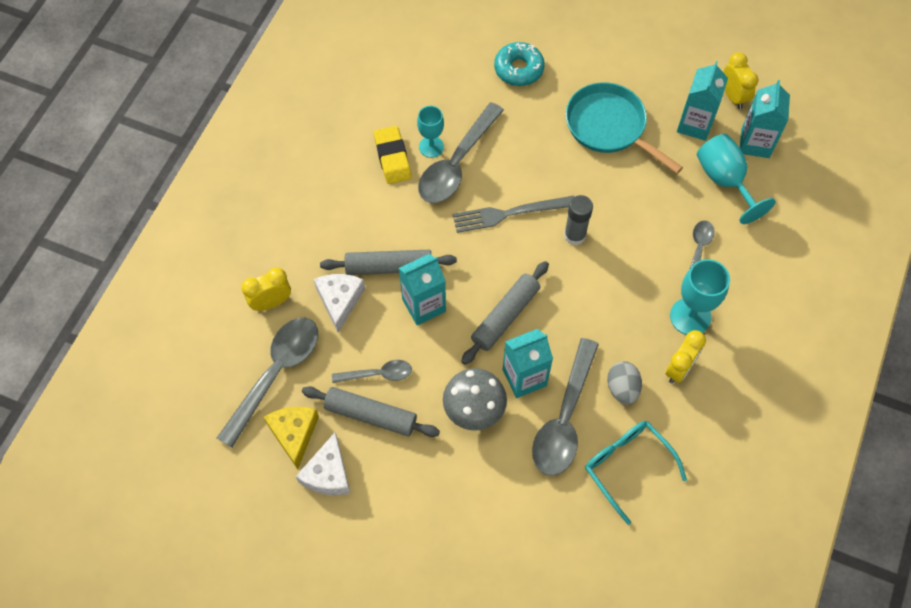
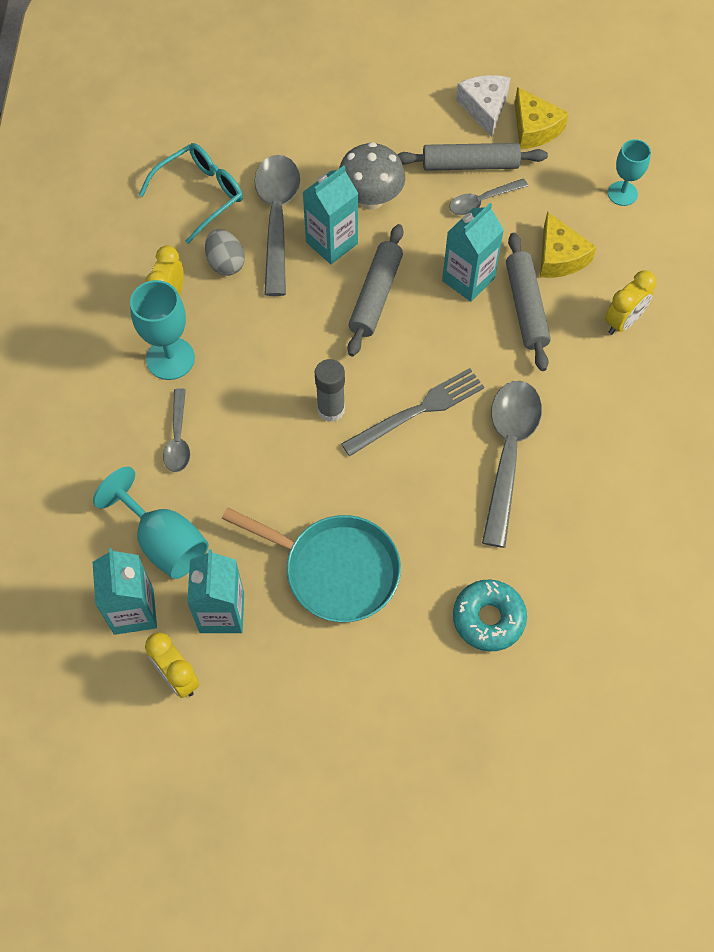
camera: 160 degrees right, 0 degrees up
(271, 302) = (629, 233): yellow clock -> yellow clock (623, 321)
(275, 374) = (583, 171): grey spoon -> none
(339, 300) = (559, 257): white cheese -> yellow cheese
(389, 267) = (526, 307): grey rolling pin -> grey rolling pin turned 75 degrees counterclockwise
(392, 157) = (589, 435): yellow eraser -> none
(431, 147) = (550, 465): turquoise goblet -> turquoise goblet (622, 193)
(628, 467) = (199, 195): turquoise glasses -> turquoise glasses turned 75 degrees counterclockwise

